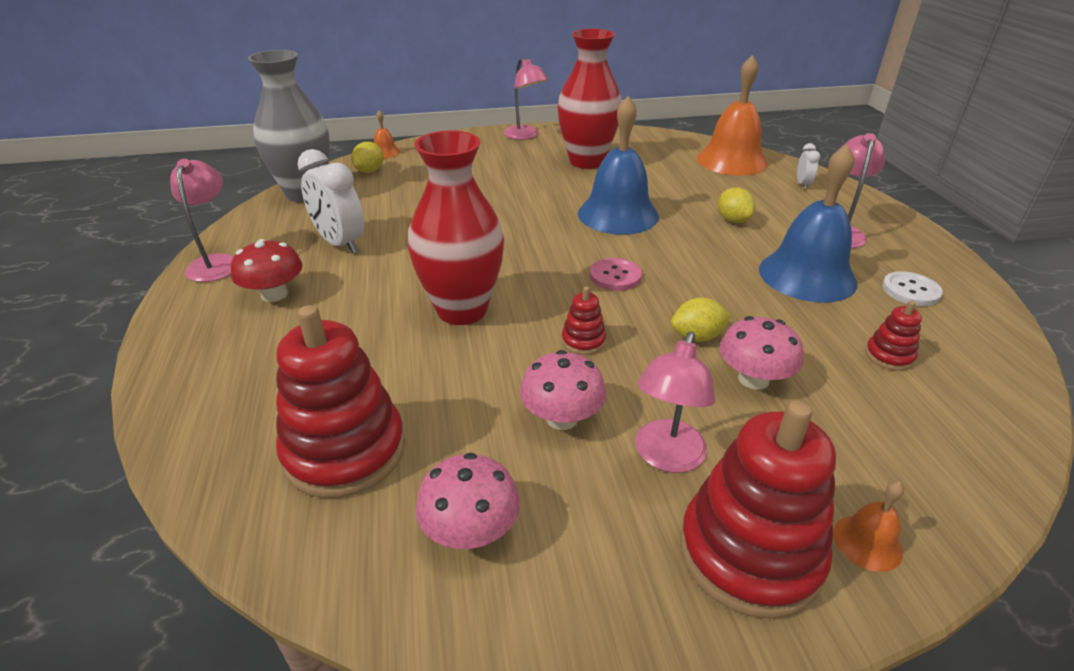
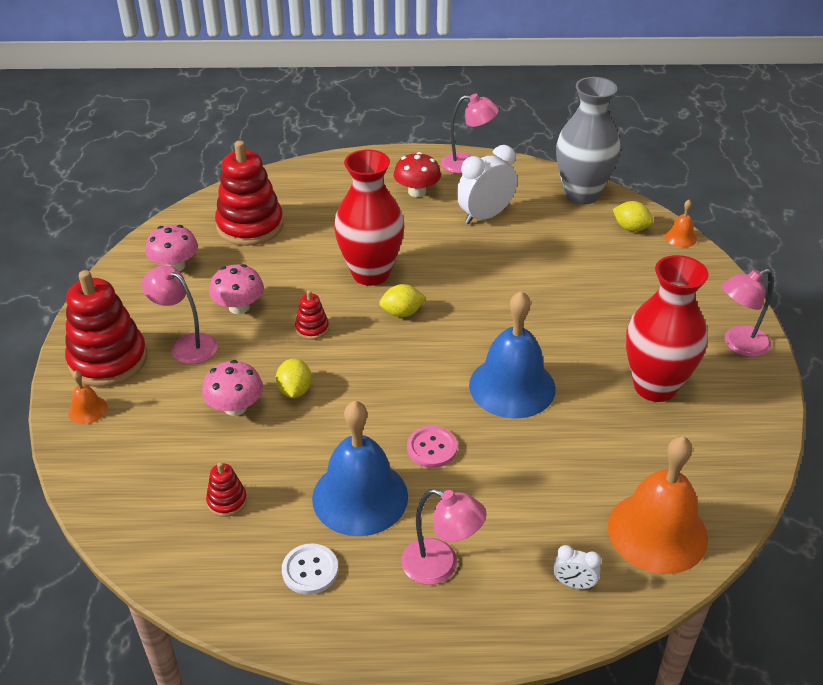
camera: 100 degrees right, 5 degrees up
(615, 276) = (395, 362): pink button -> pink button (432, 448)
(733, 220) = (484, 476): yellow lemon -> yellow lemon (402, 313)

